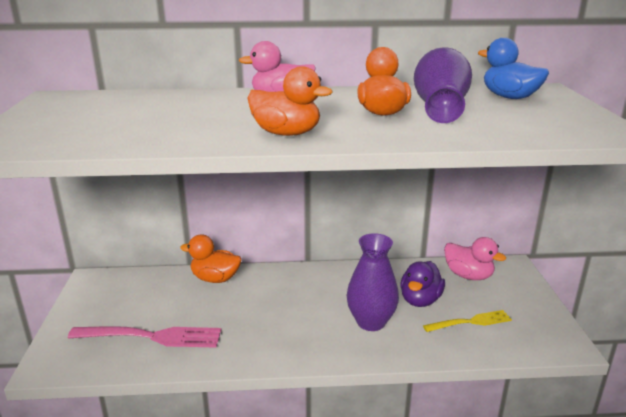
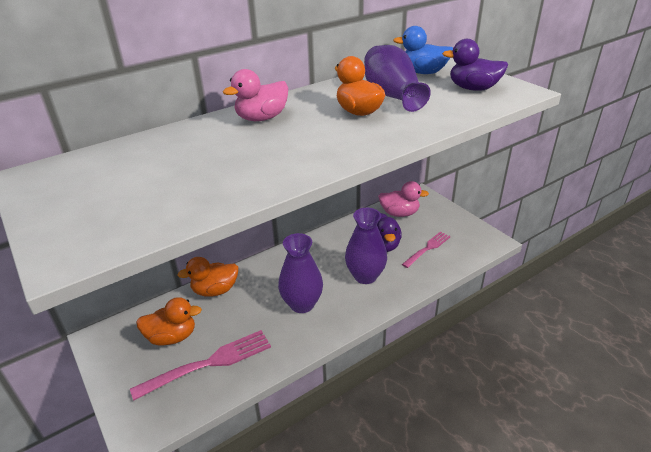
camera: 30 degrees left, 10 degrees up
(281, 322) = (302, 304): none -> purple vase
(286, 133) = (318, 155): orange duck -> orange duck (172, 337)
(470, 322) = (427, 249): yellow fork -> pink fork
(551, 120) = (473, 88): none -> purple duck

